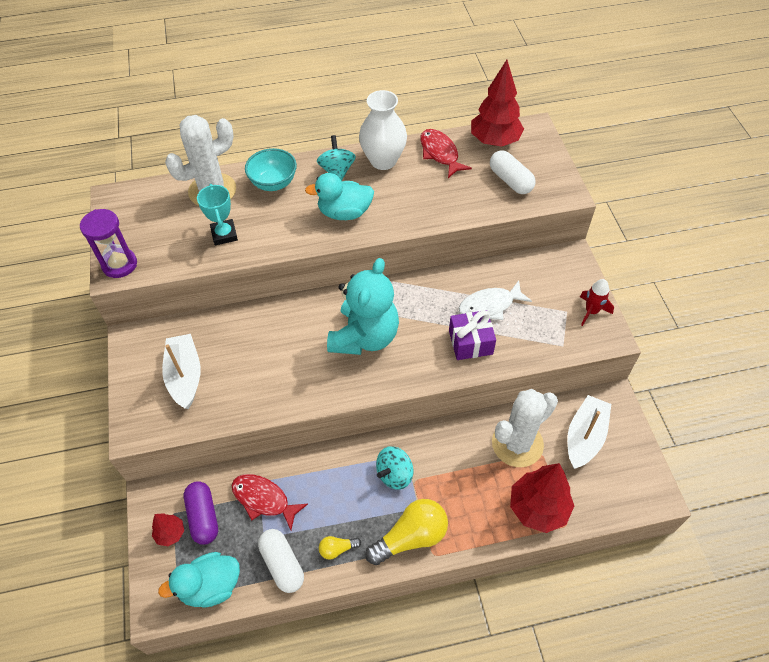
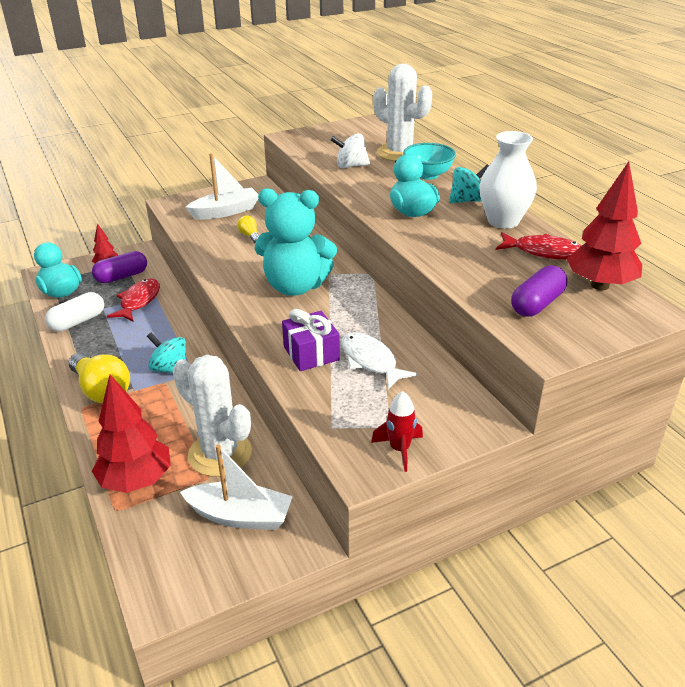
camera: 75 degrees right, 20 degrees down
(119, 264) = (298, 136): purple hourglass -> none
(224, 234) = (350, 166): turquoise trophy -> white spinning top
(337, 549) = (90, 348): yellow light bulb -> yellow light bulb (250, 236)
(440, 153) = (544, 252): red fish -> red fish turned 60 degrees clockwise
(510, 180) = (537, 304): white capsule -> purple capsule

